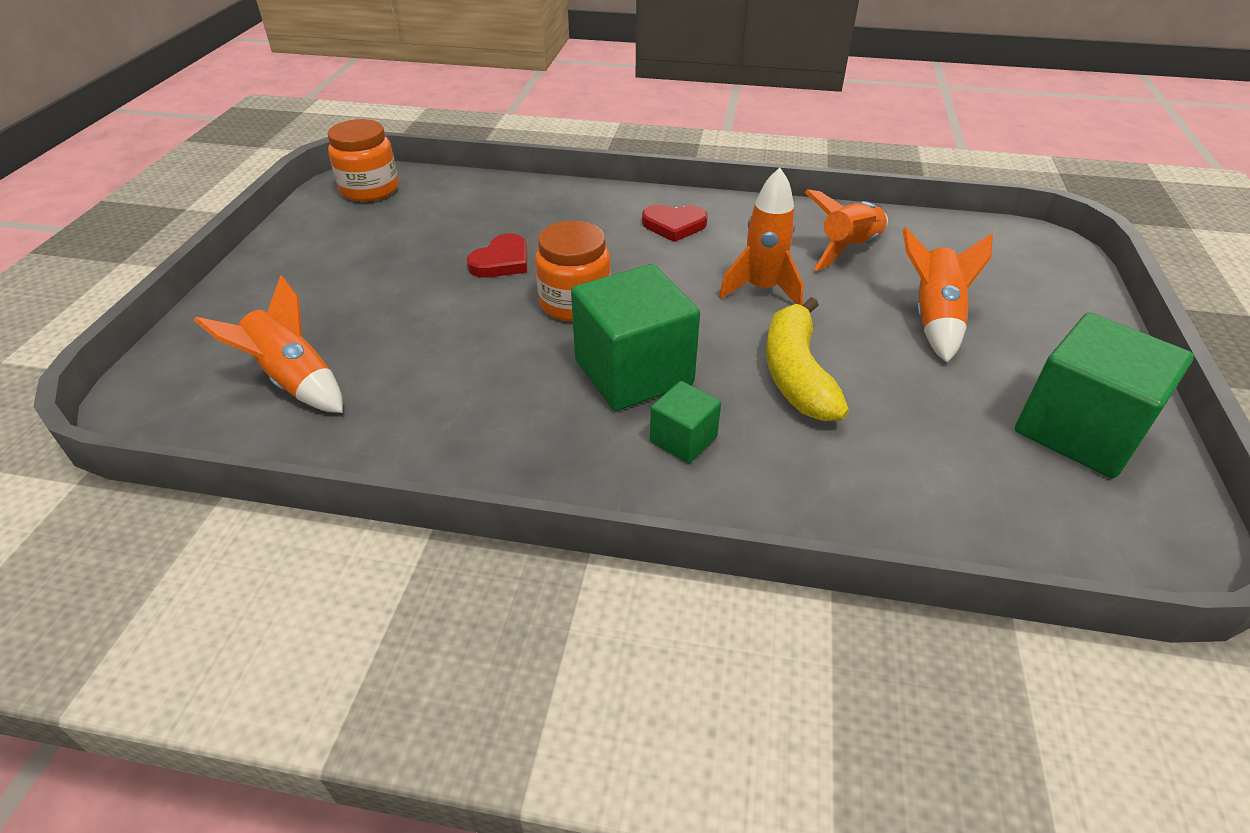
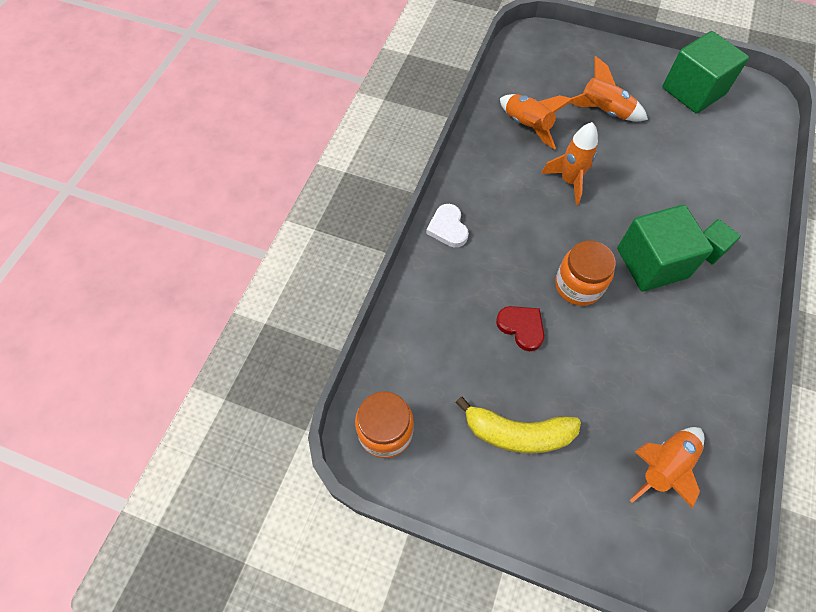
camera: 80 degrees left, 20 degrees up
(639, 203) = (448, 228): none -> white heart
(674, 225) = (484, 212): red heart -> none
(796, 374) = (653, 186): yellow banana -> yellow banana (517, 433)

